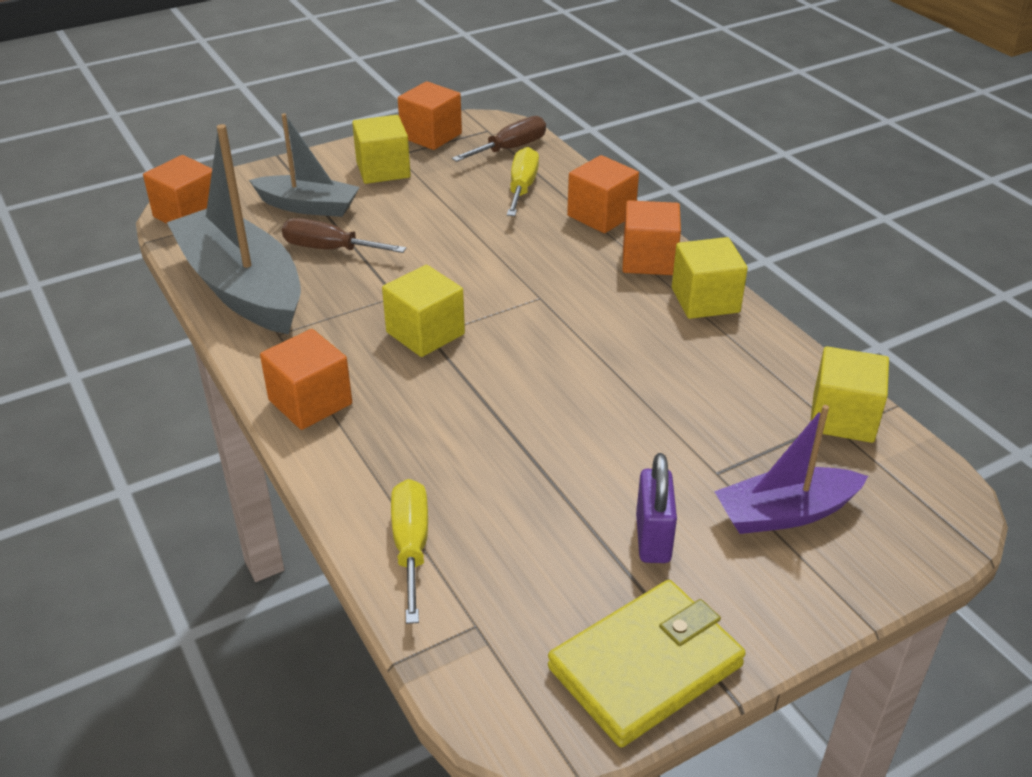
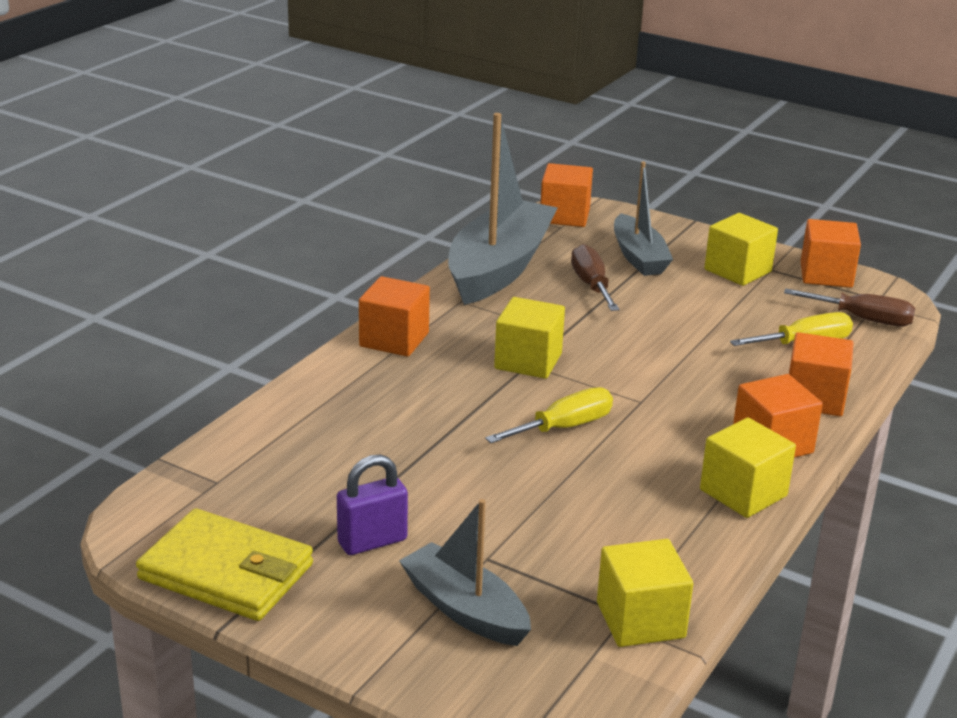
camera: 60 degrees right, 10 degrees down
(411, 546) = (275, 430): yellow screwdriver -> yellow screwdriver (564, 427)
(785, 513) = (465, 609): purple boat -> grey boat

